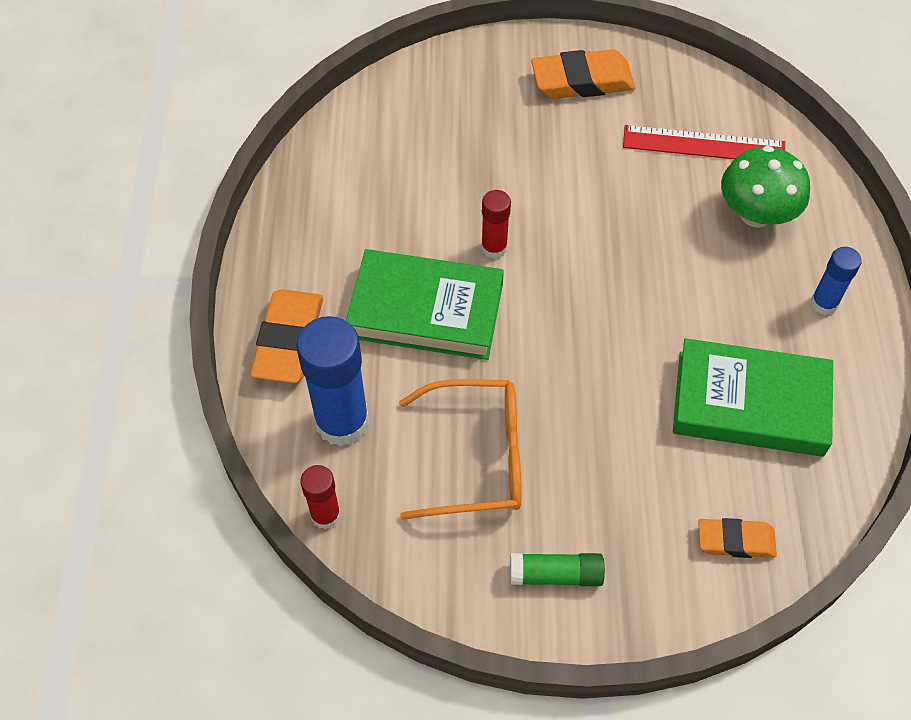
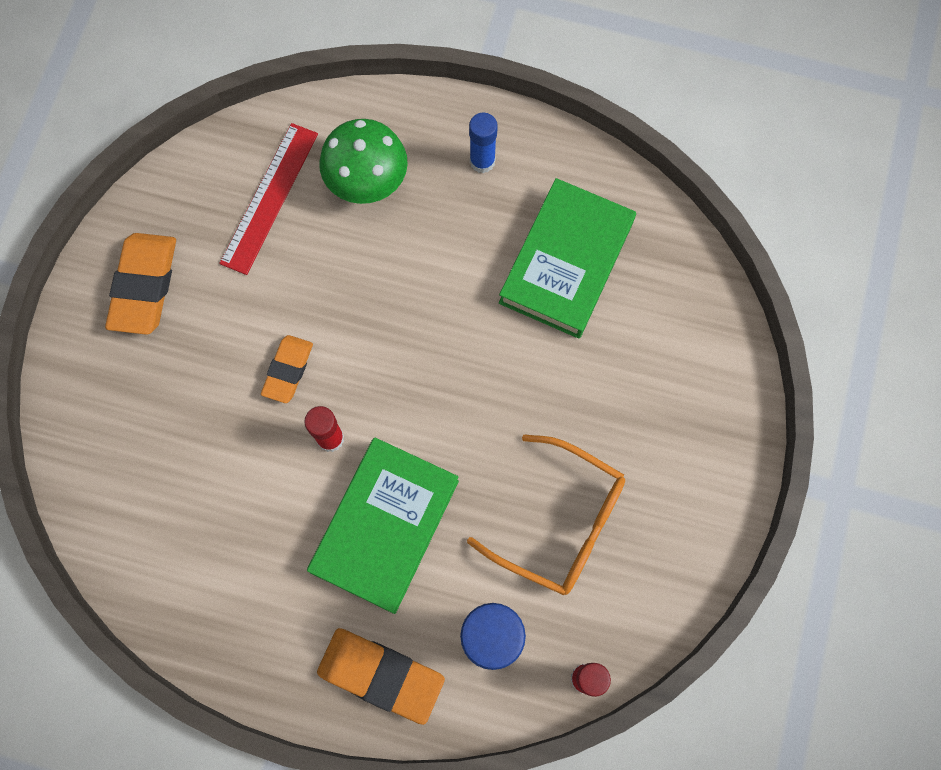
camera: 75 degrees left, 15 degrees up
(475, 457) = (559, 521): orange glasses -> orange glasses turned 105 degrees clockwise
(555, 574) = (689, 483): green glue stick -> none
(735, 541) = (692, 322): orange eraser -> orange eraser (288, 370)

